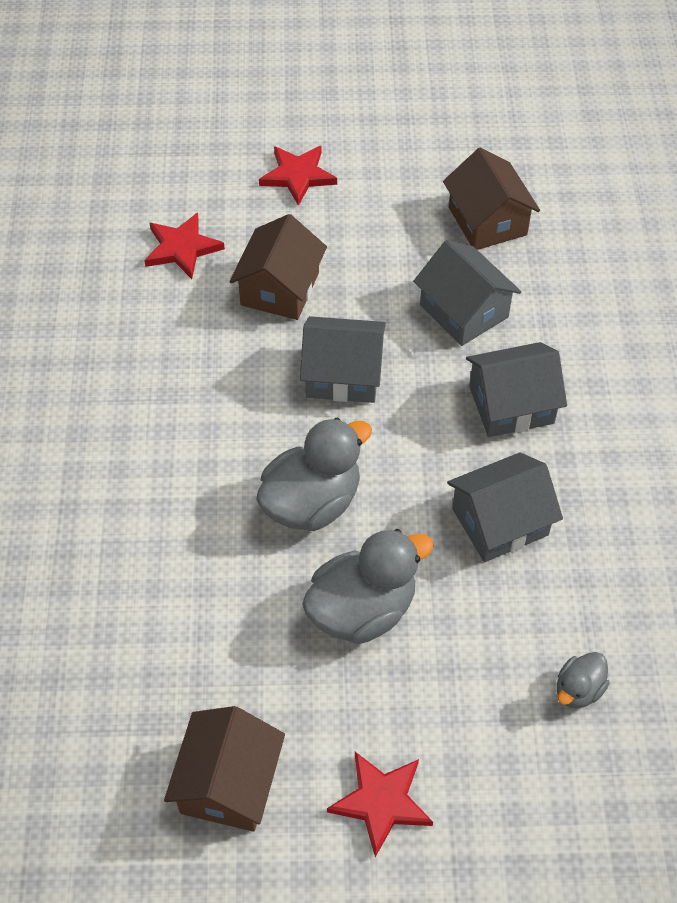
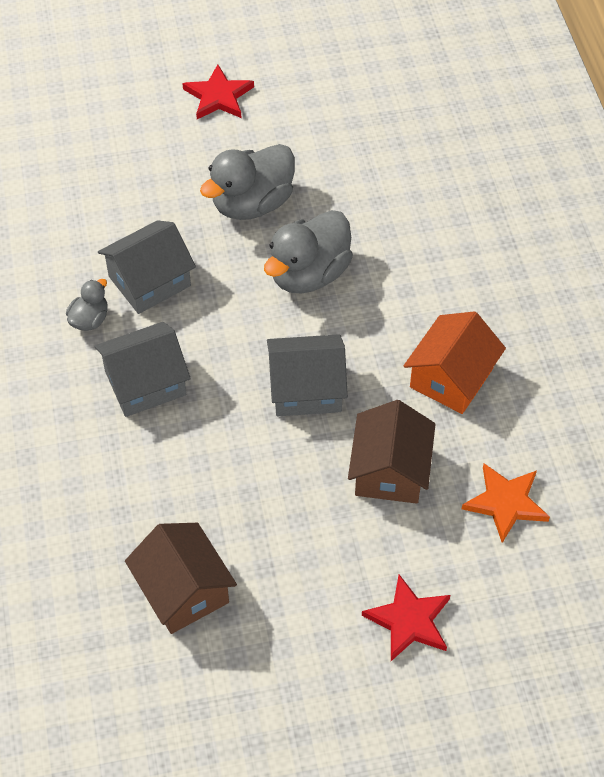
camera: 170 degrees right, 0 degrees up
(182, 248) = (505, 503): red star -> orange star
(191, 364) = (451, 378): none -> orange house
(228, 783) = (323, 93): brown house -> none
(464, 311) = (199, 474): grey house -> none
(578, 690) = (85, 175): grey duck -> grey duck (90, 320)

